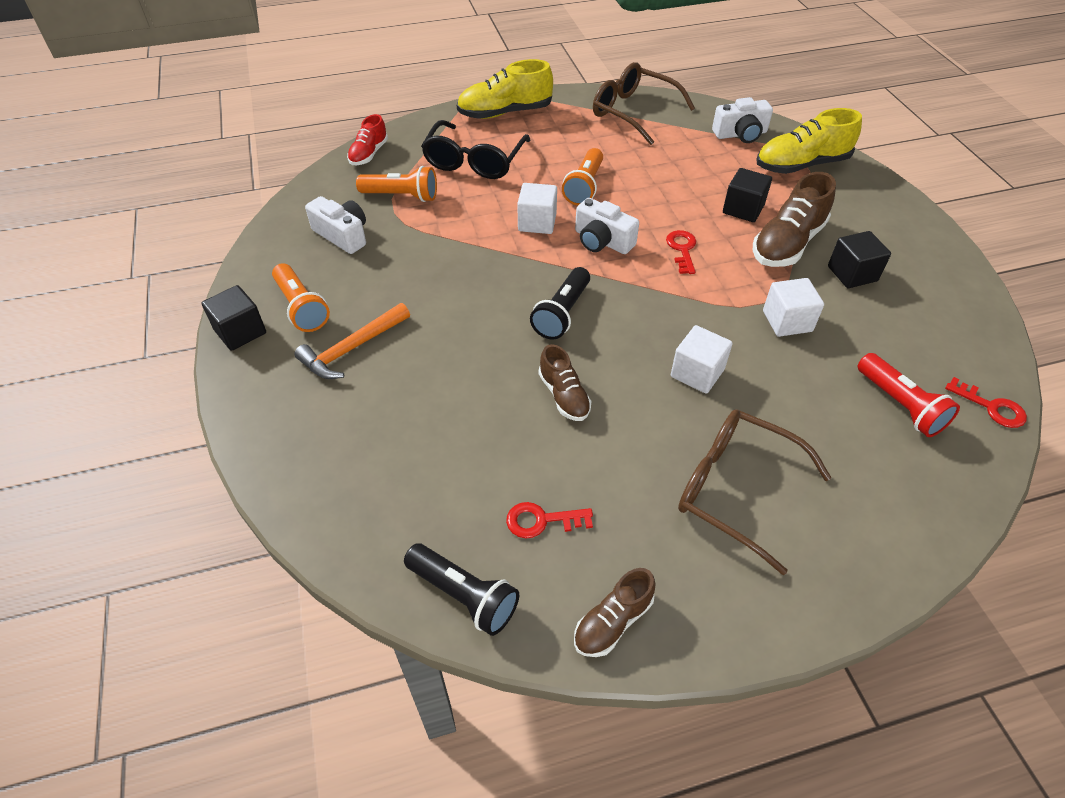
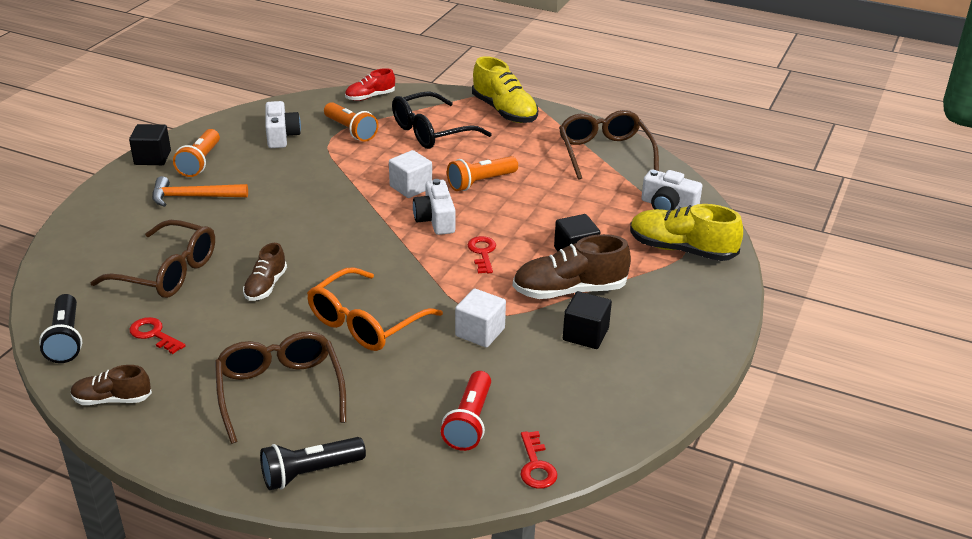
camera: 40 degrees right, 15 degrees down
(452, 445) = (168, 272): none -> brown glasses
(505, 113) = (504, 111): yellow shoe -> yellow shoe turned 150 degrees counterclockwise
(562, 313) = (338, 245): black flashlight -> black flashlight (310, 473)
(682, 249) = (482, 253): red key -> red key turned 45 degrees counterclockwise
(697, 373) = (365, 323): white cube -> orange glasses

